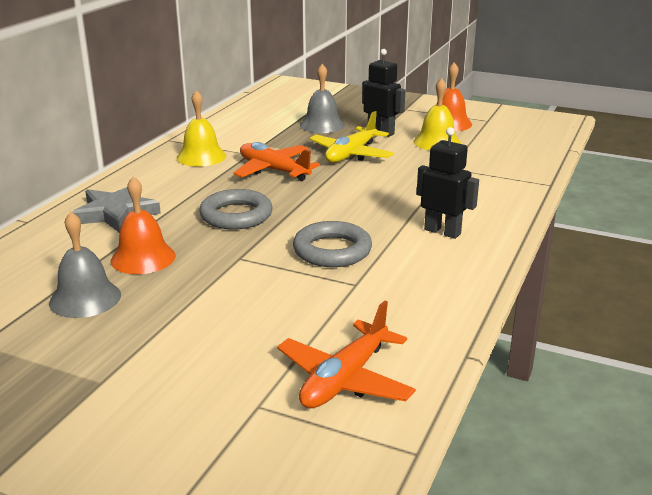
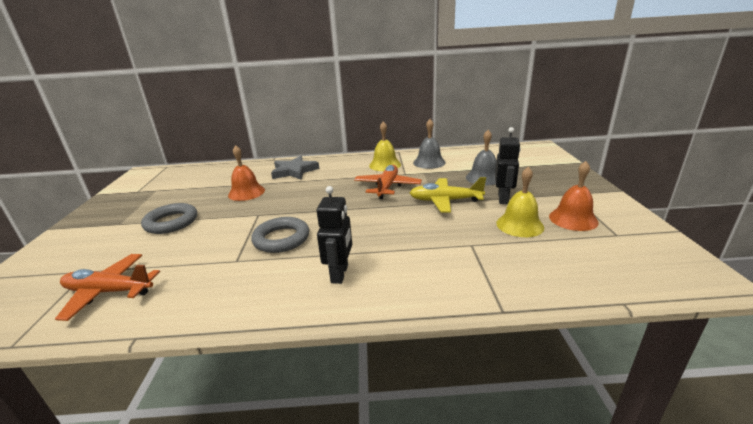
camera: 65 degrees right, 0 degrees up
(85, 298) = (199, 195): grey bell -> grey bell (429, 162)
(236, 215) = (312, 197): grey ring -> grey ring (171, 222)

